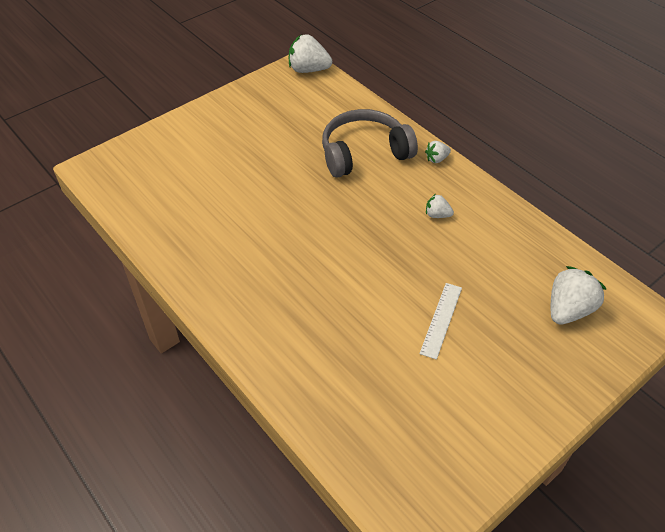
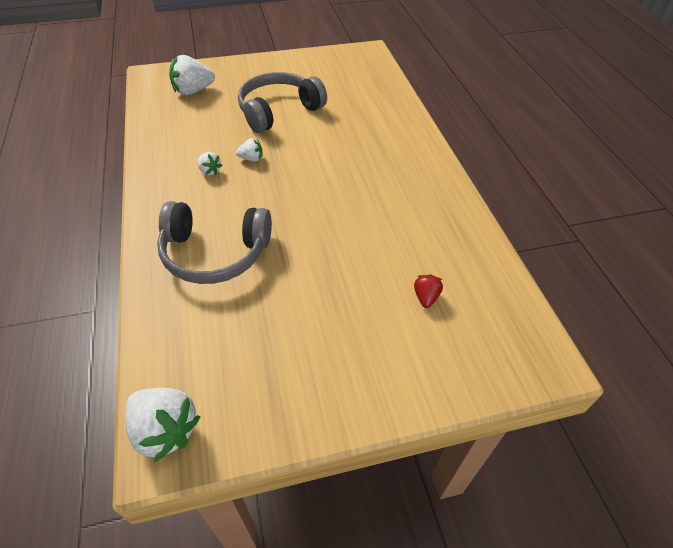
camera: 155 degrees left, 0 degrees up
(188, 178) = (426, 297): none -> red strawberry
(436, 159) = (152, 218): white strawberry -> white strawberry (251, 159)
(441, 320) = (279, 111): white ruler -> grey headphones

